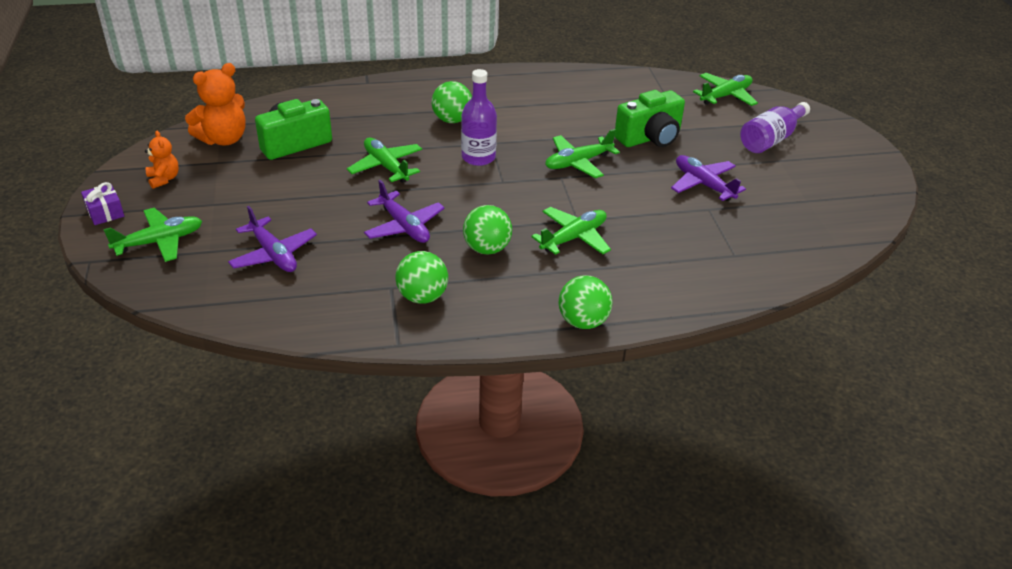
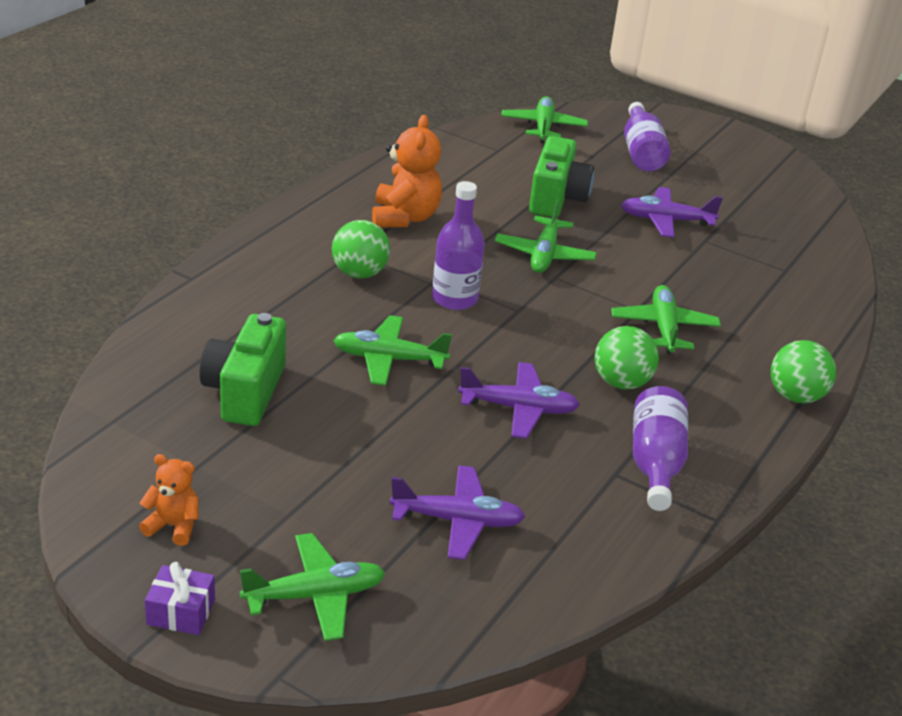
camera: 50 degrees left, 5 degrees down
(159, 241) = (315, 595): green plane -> green plane turned 60 degrees clockwise
(224, 139) = (152, 436): orange teddy bear -> orange teddy bear (404, 217)
(422, 296) = (655, 463): green ball -> purple bottle

